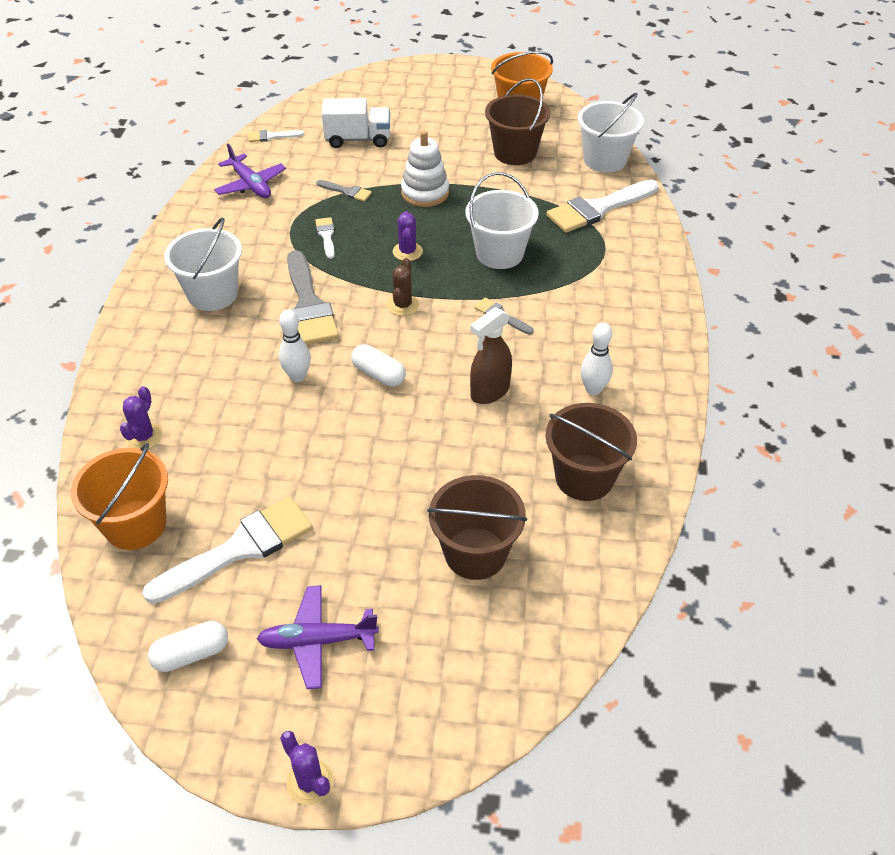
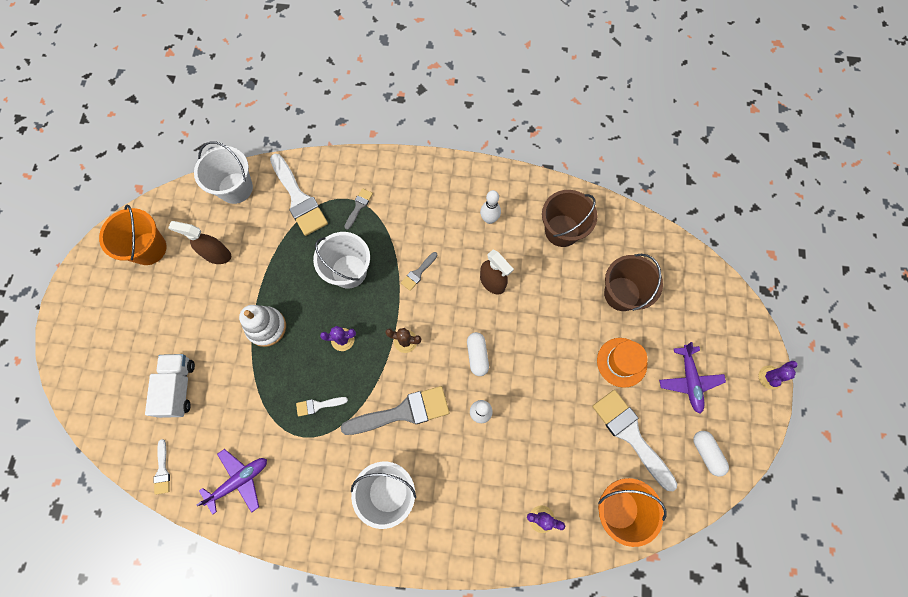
camera: 90 degrees left, 25 degrees up
(346, 191) = (258, 393): grey brush -> grey brush (359, 207)
(357, 545) = (621, 362): none -> orange hat
(379, 374) = (477, 355): white capsule -> white capsule turned 45 degrees counterclockwise
(515, 153) = (217, 255): brown bucket -> brown spray bottle

